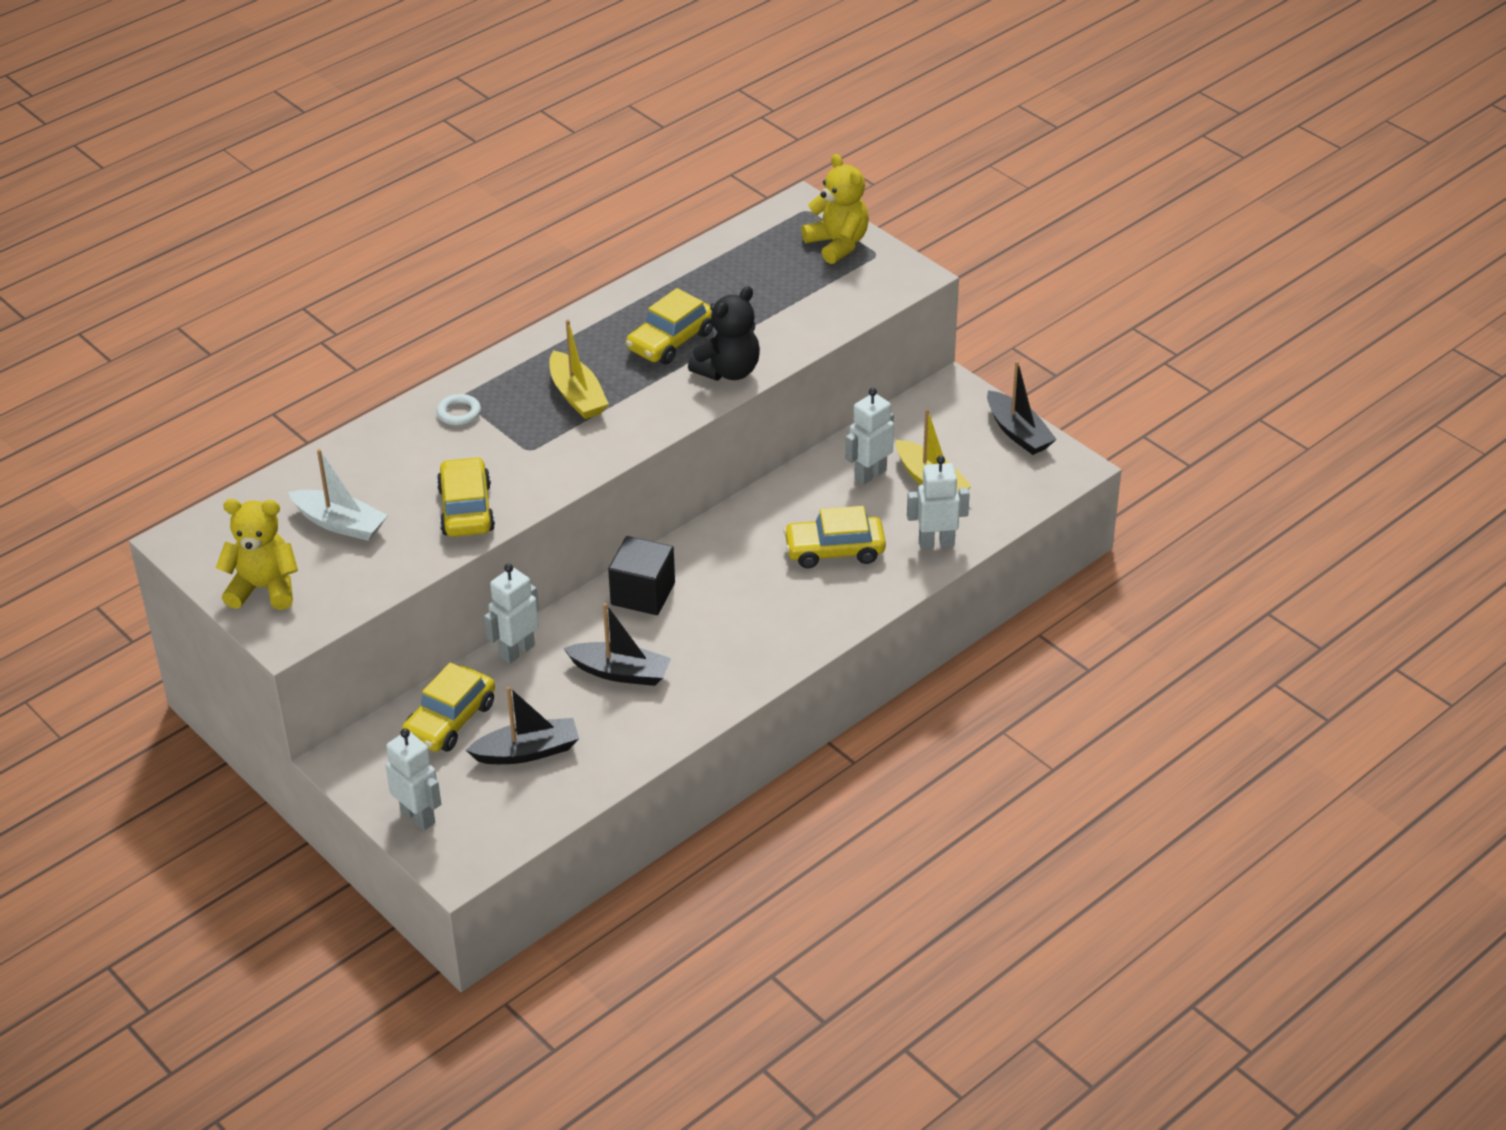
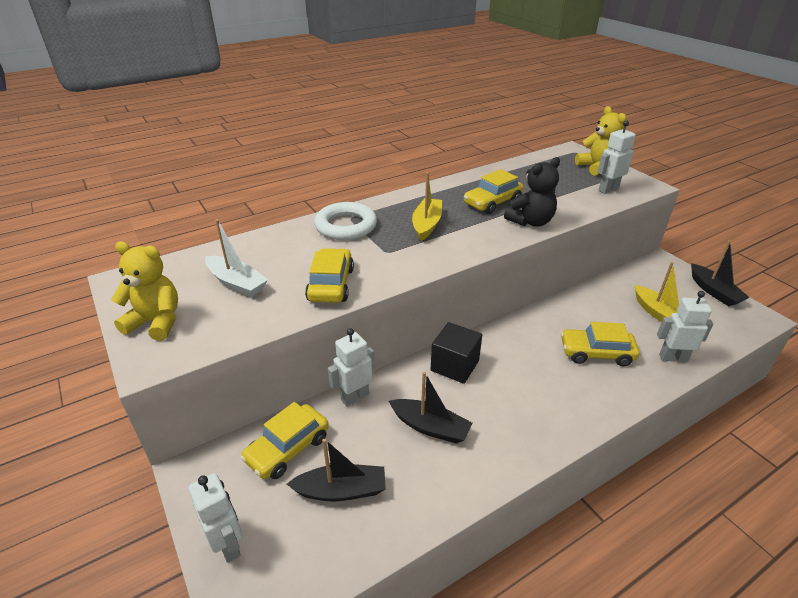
camera: 10 degrees right, 5 degrees down
(459, 413) = (346, 226): white ring -> white ring, size x2.08
(577, 396) = (426, 225): yellow boat -> yellow boat turned 150 degrees counterclockwise
(870, 474) = (615, 305): white robot -> white robot (608, 189)

